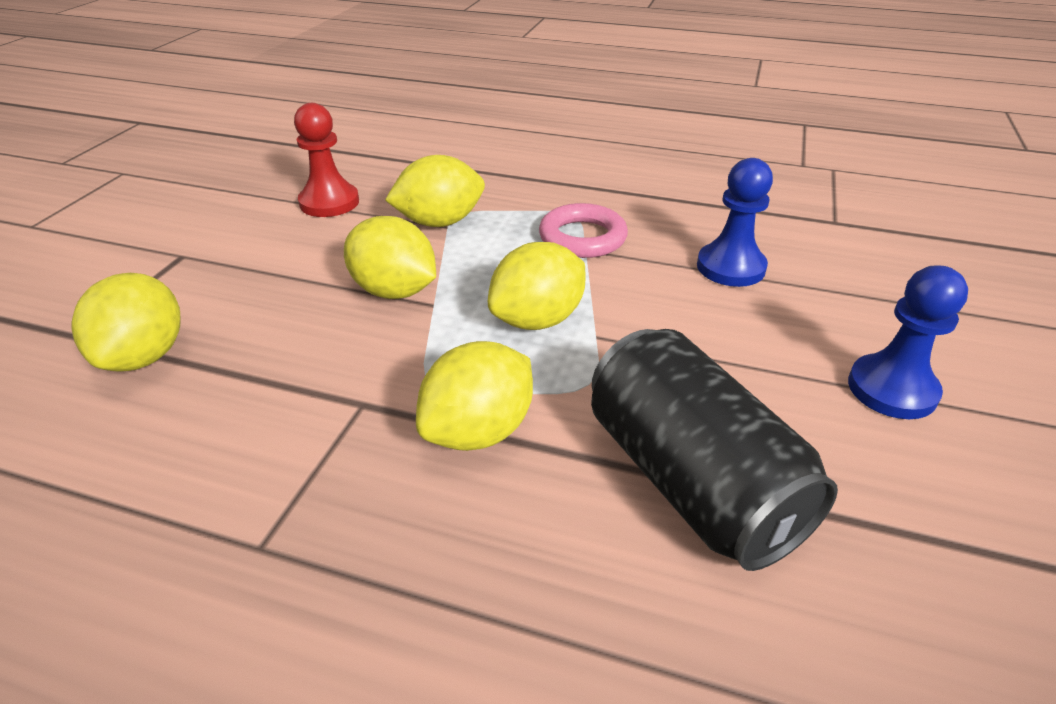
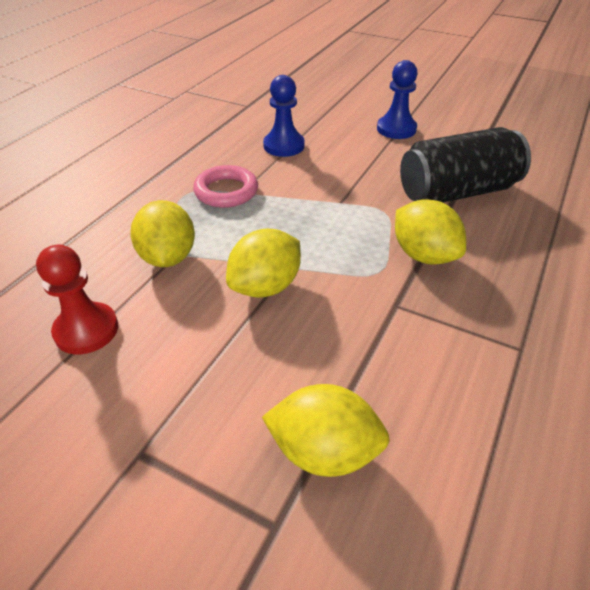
camera: 80 degrees left, 5 degrees up
(537, 320) = (320, 222): yellow lemon -> none

